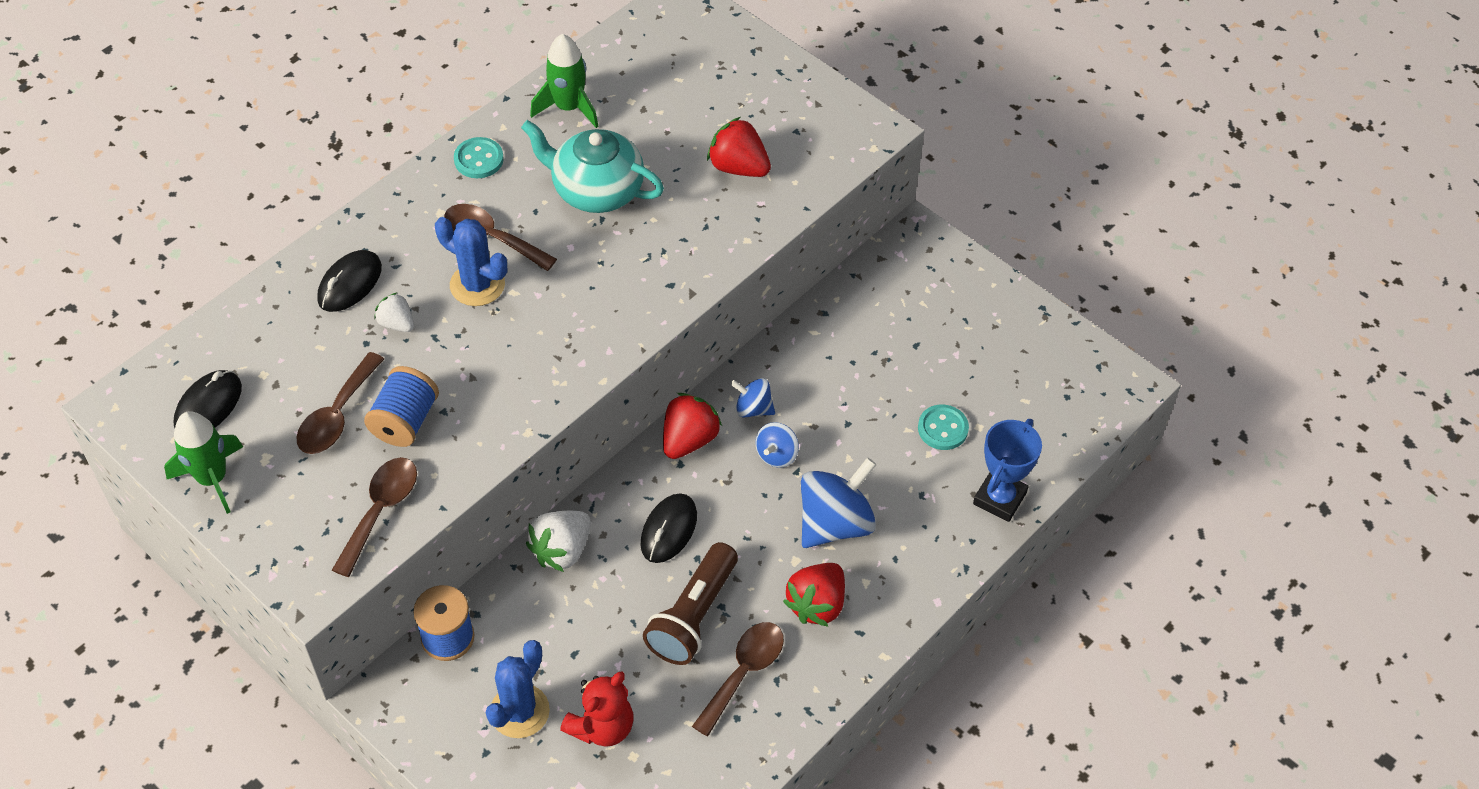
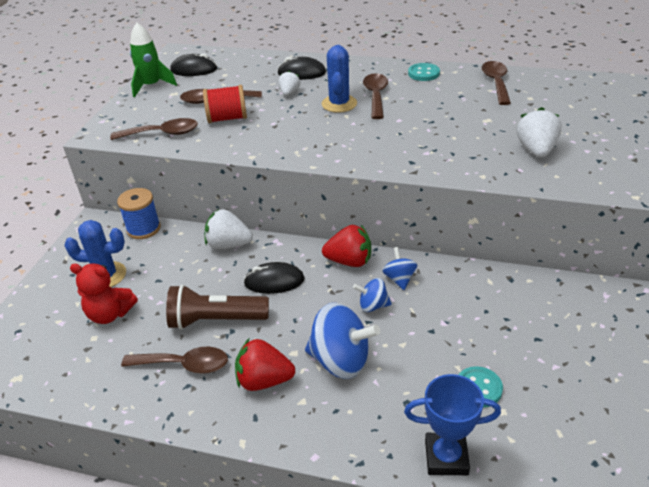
camera: 65 degrees right, 15 degrees down
(405, 421) = (227, 118): blue spool -> red spool
(568, 107) = (496, 82): green rocket -> brown spoon
(596, 190) = (450, 112): turquoise teapot -> none
(738, 167) = (536, 150): red strawberry -> white strawberry

